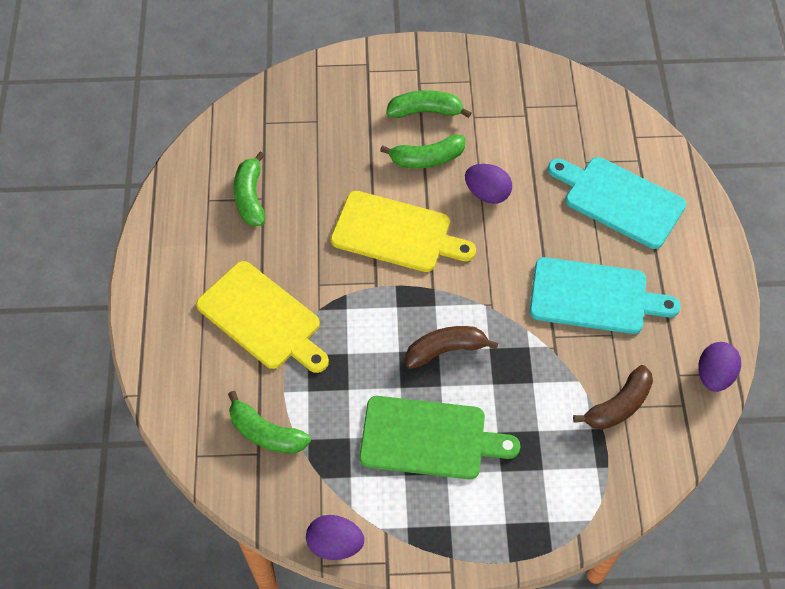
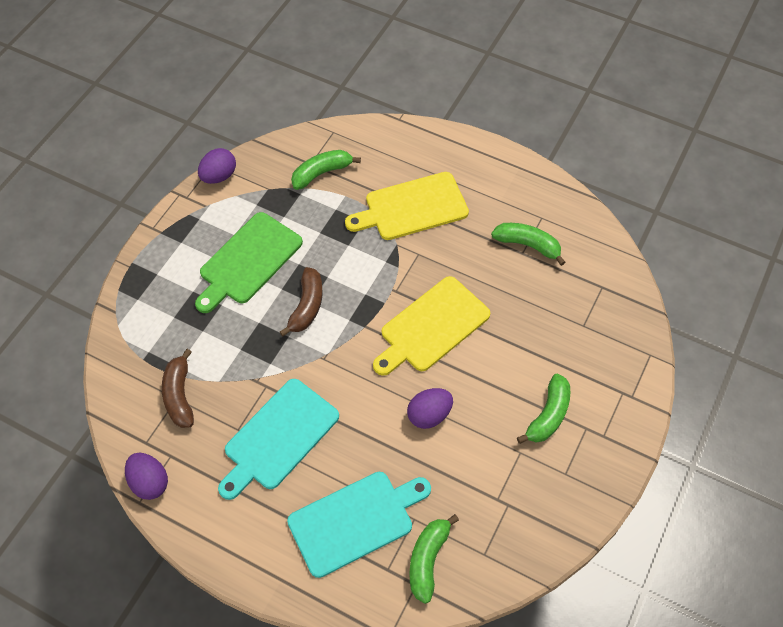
camera: 120 degrees right, 0 degrees up
(427, 159) = (494, 388): green banana -> green banana (428, 560)

